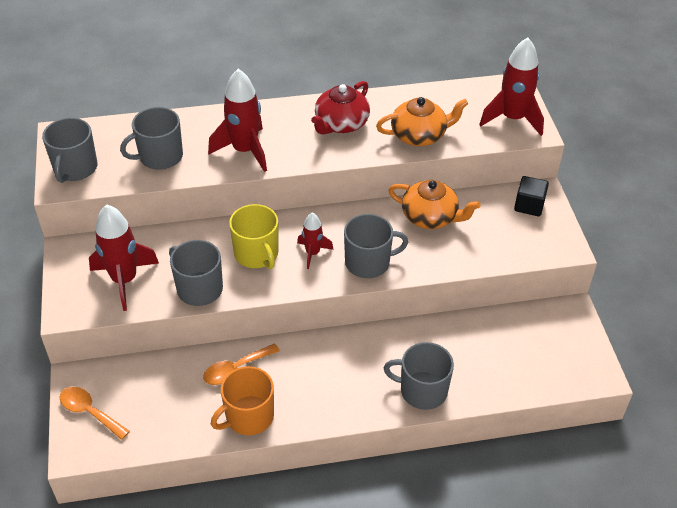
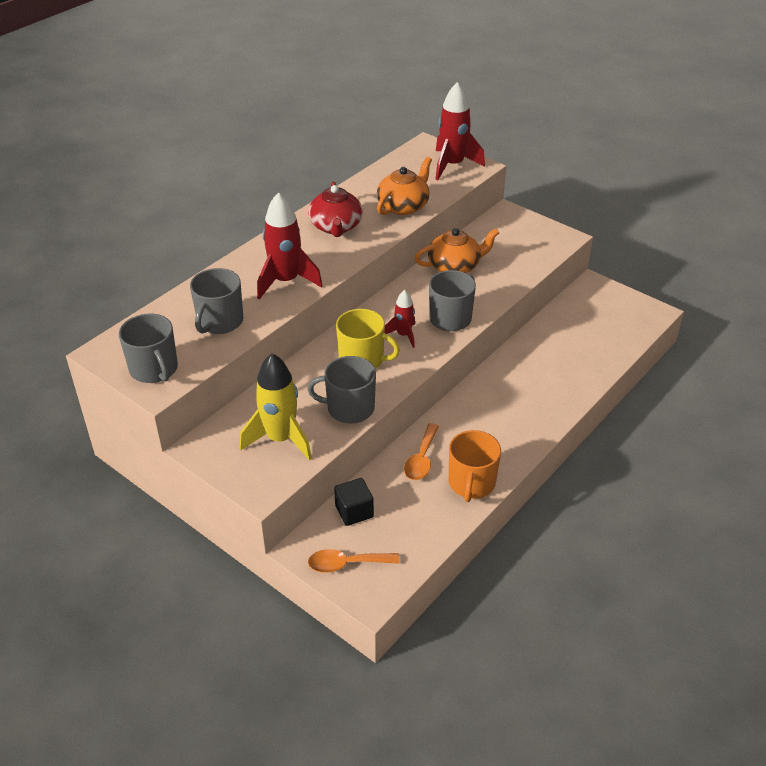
camera: 40 degrees left, 5 degrees down
(124, 280) = (280, 439): red rocket -> yellow rocket
(422, 390) = (564, 389): grey mug -> none
(529, 205) = (509, 224): black cube -> black cube (354, 511)

